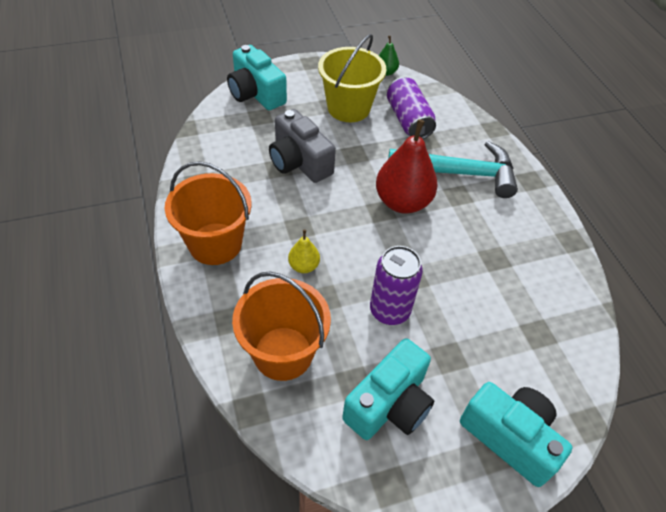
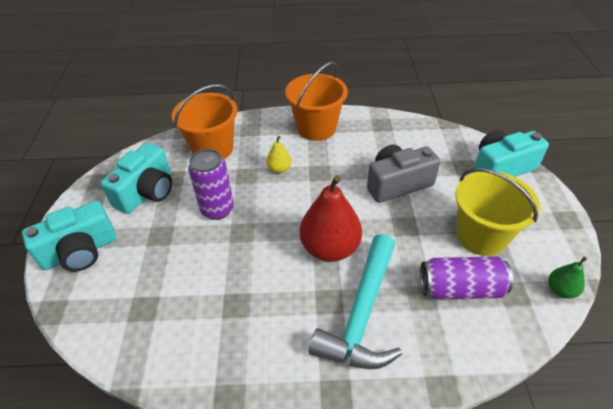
camera: 110 degrees right, 5 degrees down
(389, 404) = (147, 192): turquoise camera -> turquoise camera turned 120 degrees counterclockwise

